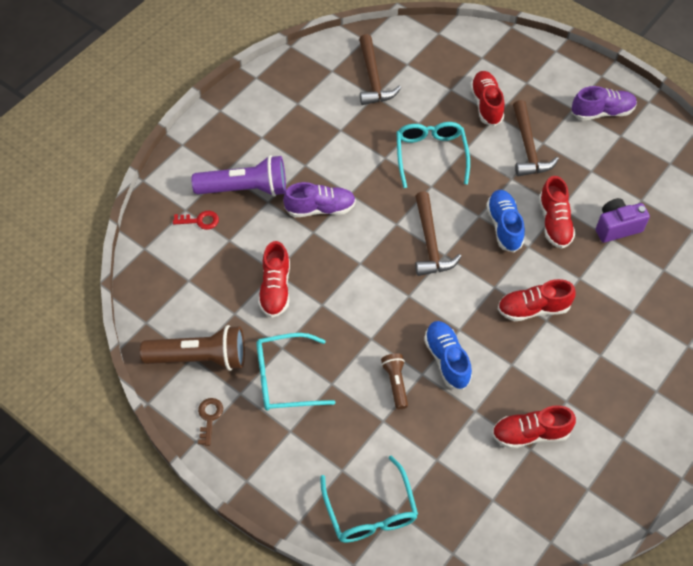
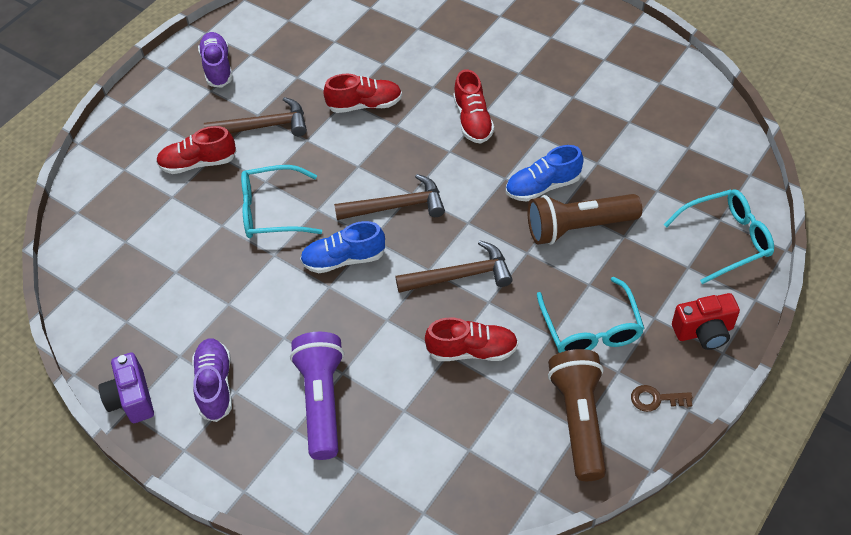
camera: 90 degrees left, 5 degrees down
(200, 221) = (375, 449): red key -> none
(269, 469) = (704, 332): none -> red camera
(320, 208) = (352, 315): purple shoe -> purple shoe (215, 385)
(373, 78) = (145, 275): brown hammer -> brown hammer (460, 276)
(395, 383) = (578, 227): brown flashlight -> brown flashlight, size x1.89
(504, 226) = (371, 144): blue shoe -> blue shoe (343, 259)
(530, 433) = (613, 121): red shoe -> none
(617, 227) = (369, 59): purple camera -> purple camera (131, 399)

